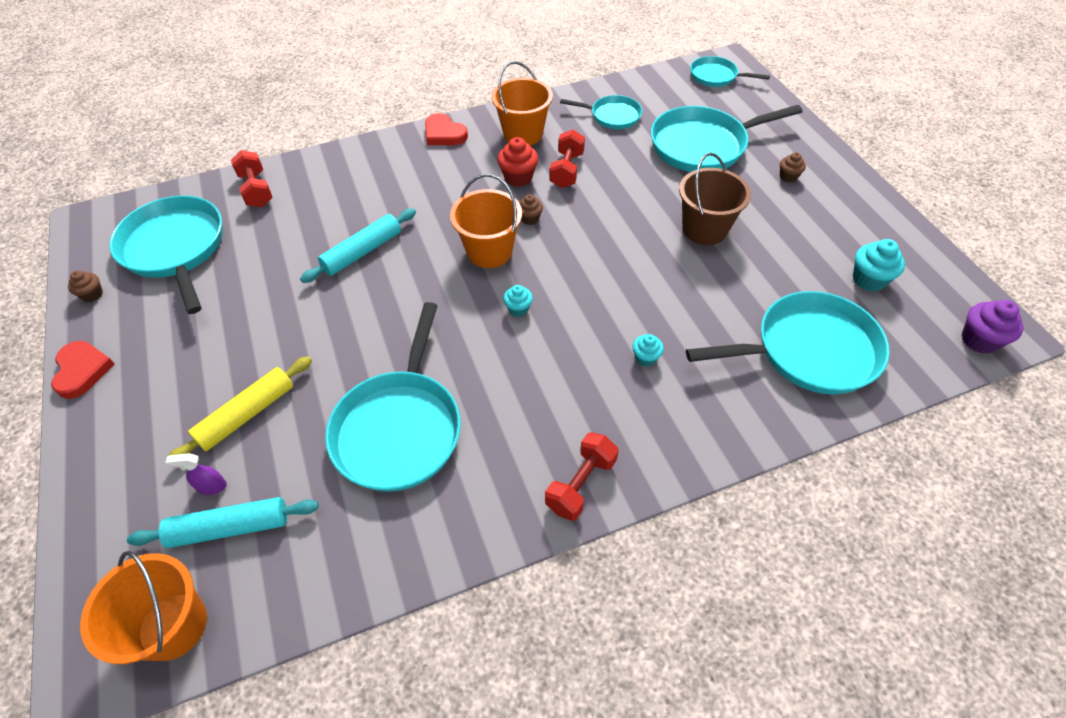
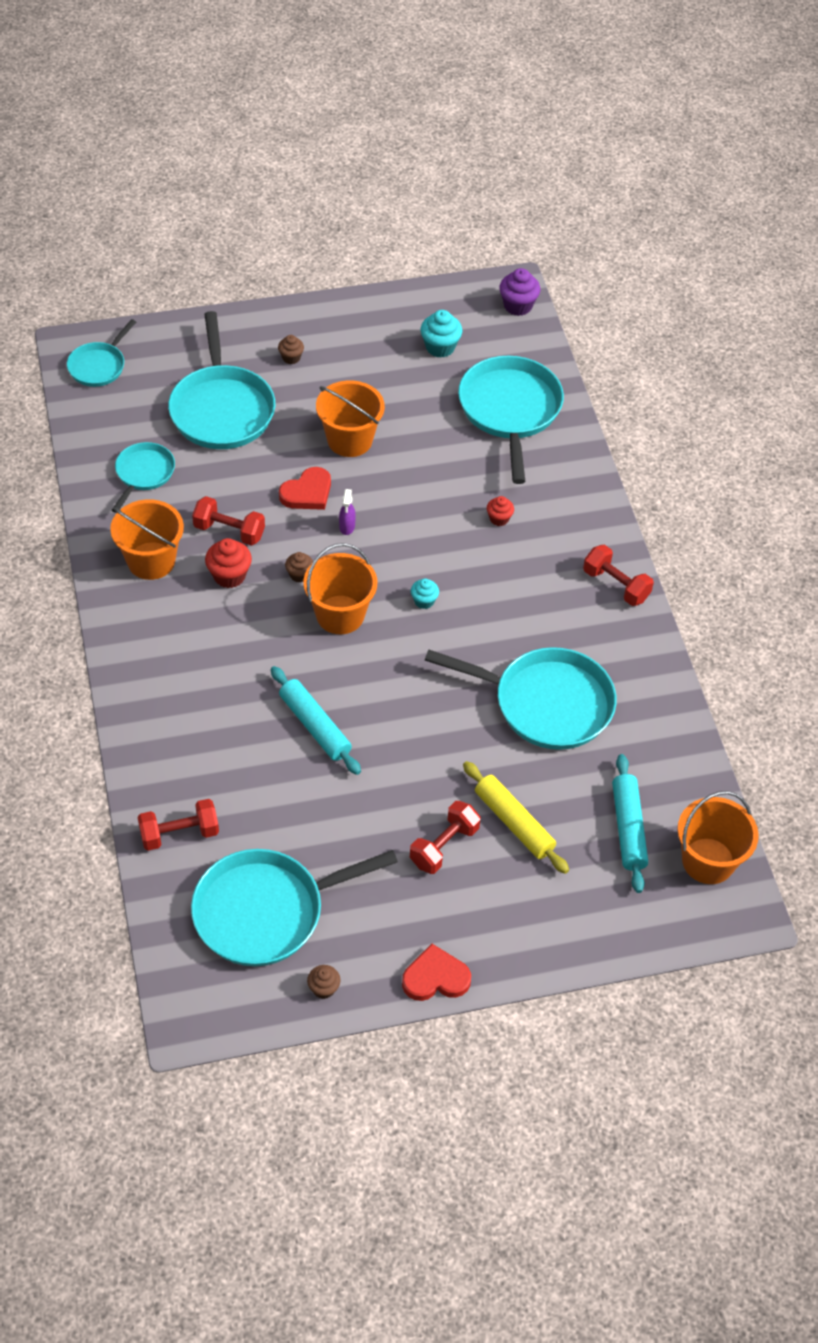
camera: 85 degrees left, 0 degrees up
(212, 486) = (587, 845): purple spray bottle -> purple spray bottle (347, 527)
(225, 360) = (444, 846): none -> red dumbbell
(444, 134) = (126, 637): red heart -> red heart (307, 493)
(645, 358) = (499, 519): turquoise cupcake -> red cupcake
(704, 229) = (349, 440): brown bucket -> orange bucket

